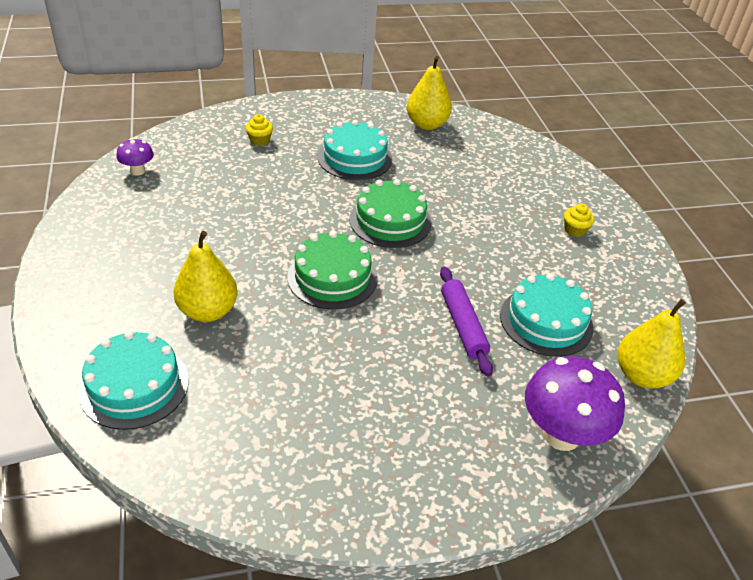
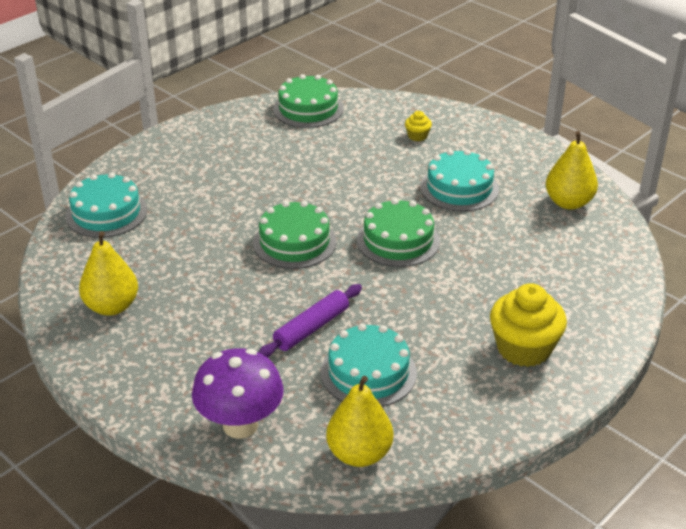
camera: 60 degrees right, 5 degrees down
(138, 171) = (308, 109): purple mushroom -> green cake
(208, 311) = (199, 207): yellow pear -> yellow pear (112, 307)
(575, 230) = (524, 348): yellow cupcake -> yellow cupcake, size x2.17

